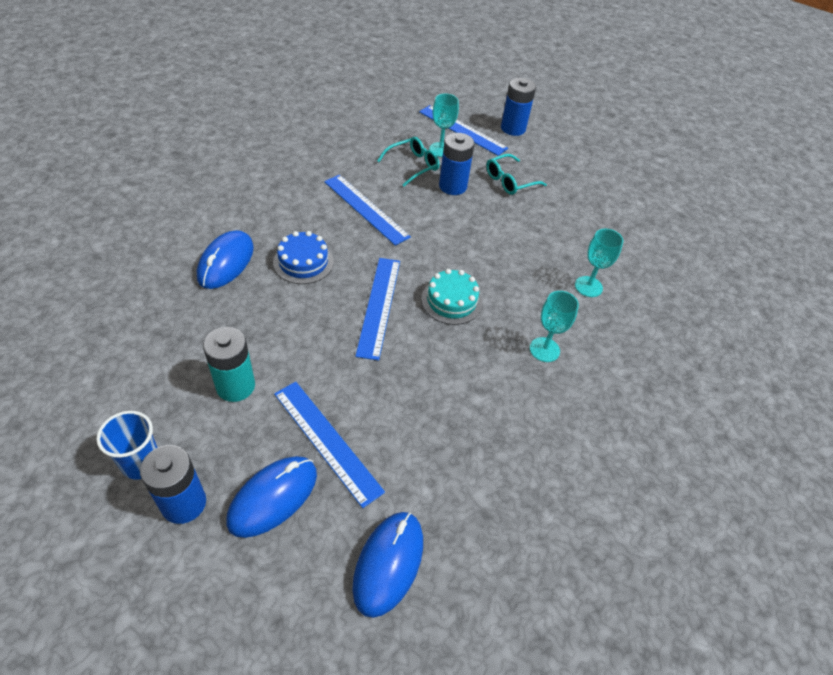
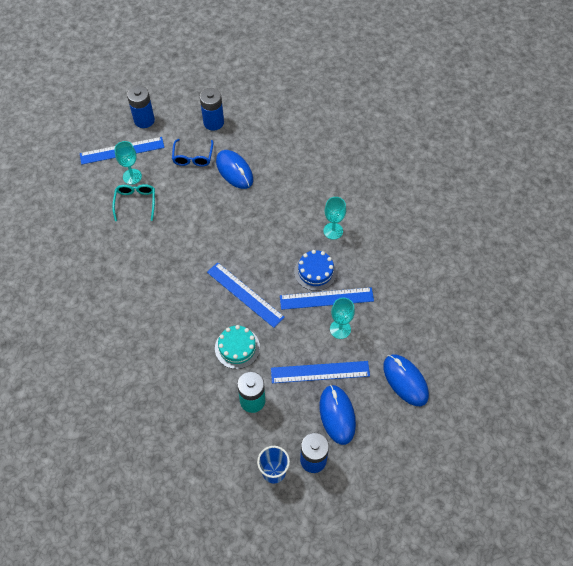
camera: 50 degrees left, 10 degrees up
(226, 262) = (147, 361): blue mouse -> blue mouse (234, 171)
(303, 262) = (179, 316): blue cake -> blue cake (315, 272)
(366, 209) = (156, 254): blue ruler -> blue ruler (326, 298)
(451, 301) = (267, 254): turquoise cake -> turquoise cake (237, 348)
(452, 186) = (173, 192): blue battery -> blue battery (213, 122)
(509, 181) = (193, 157): turquoise glasses -> blue glasses
(588, 286) = (306, 178): turquoise goblet -> turquoise goblet (340, 329)

